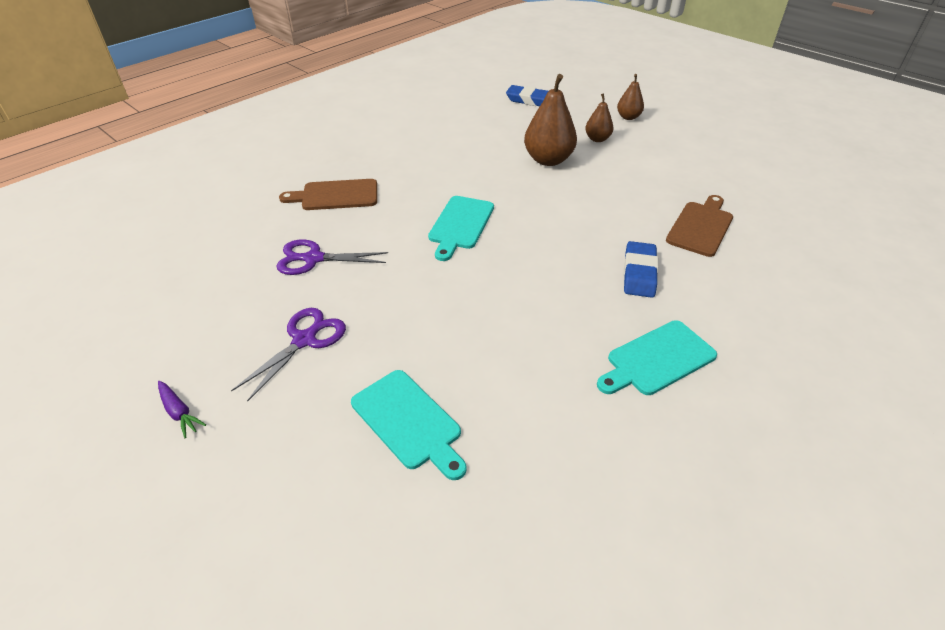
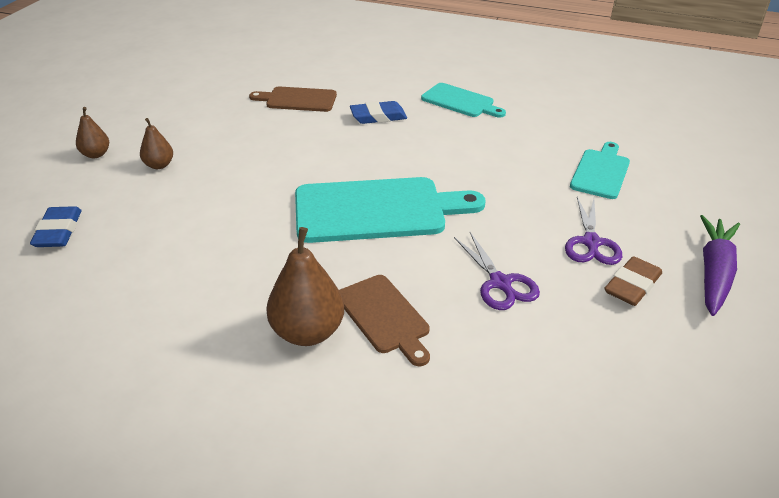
camera: 115 degrees left, 5 degrees down
(179, 412) = (714, 273): purple carrot -> purple carrot, size x2.15
(231, 336) = (632, 285): none -> brown eraser
(305, 340) = (591, 243): purple scissors -> purple scissors turned 90 degrees counterclockwise
(460, 225) = (377, 210): turquoise cutting board -> turquoise cutting board, size x1.77
(548, 160) = (221, 186): brown pear -> brown pear (307, 332)

